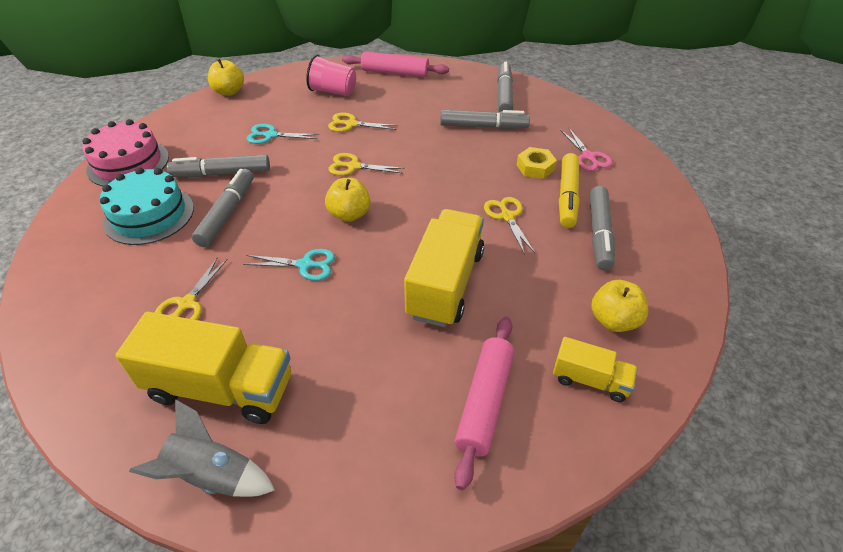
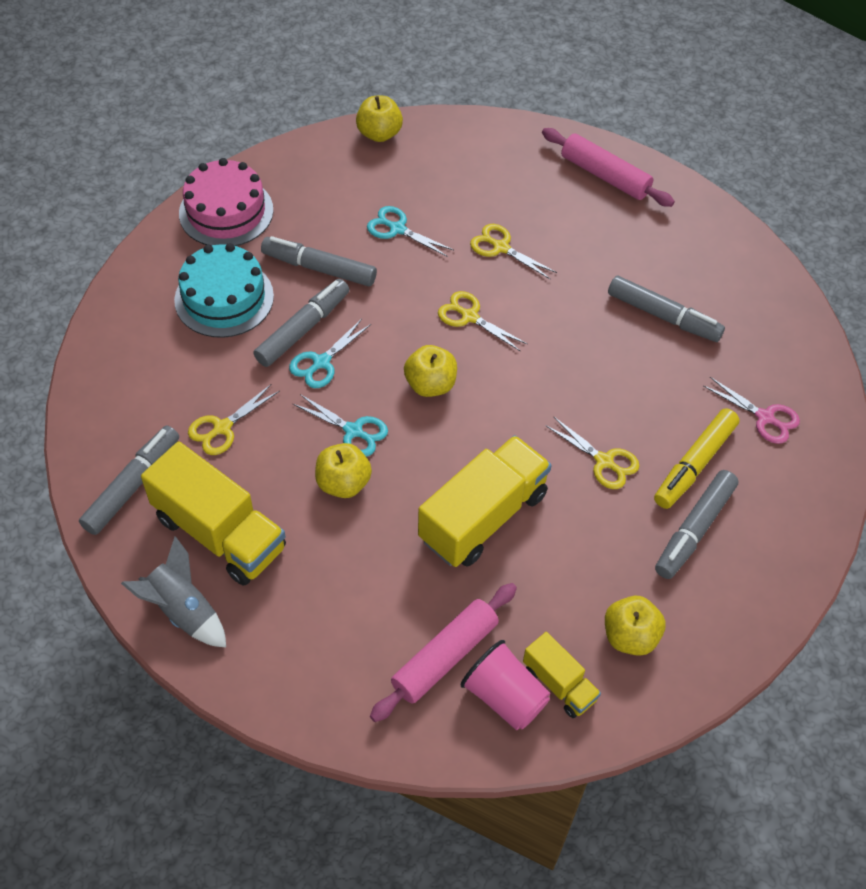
camera: 25 degrees right, 10 degrees up
(253, 229) = (321, 362): none -> turquoise scissors
(317, 304) = (343, 483): none -> yellow apple
(333, 91) = (507, 181): pink cup -> pink cup (505, 697)
(504, 95) = (726, 272): grey marker -> grey marker (132, 485)
(507, 216) = (604, 461): yellow scissors -> yellow scissors turned 120 degrees clockwise
(535, 167) = (685, 406): yellow nut -> none
(588, 157) = (765, 417): pink scissors -> pink scissors turned 60 degrees counterclockwise

